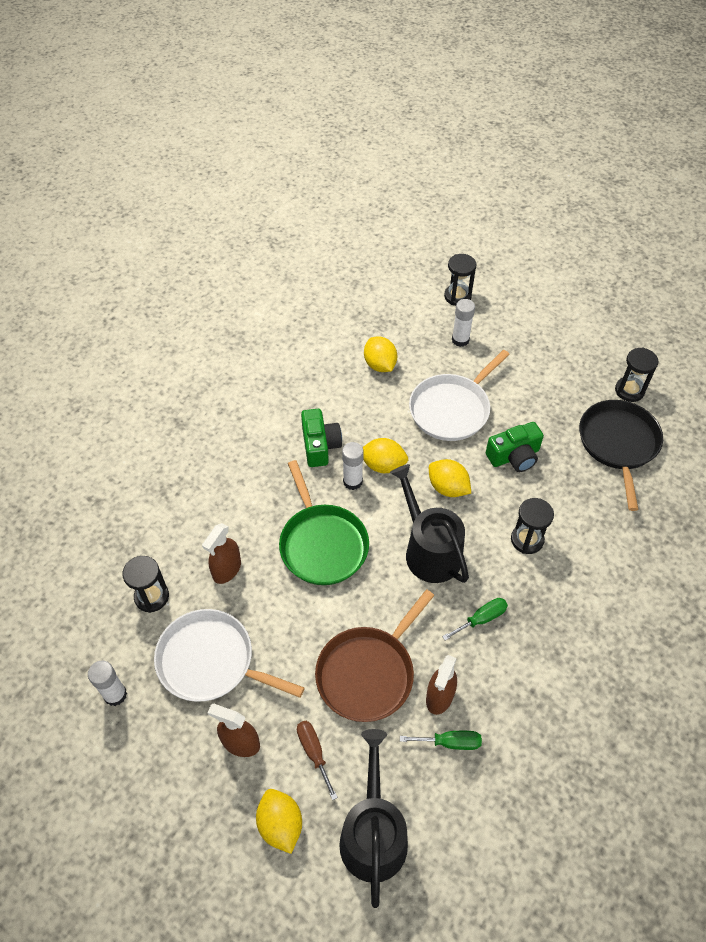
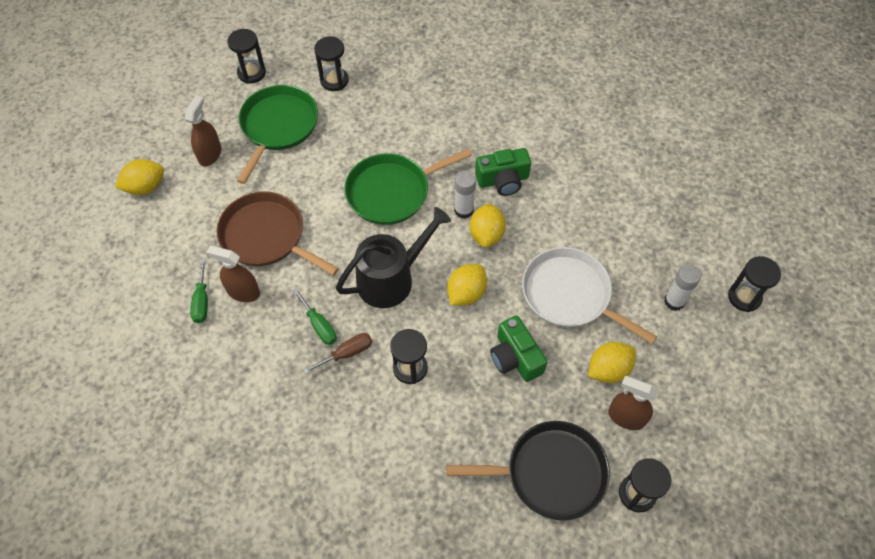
camera: 85 degrees right, 5 degrees up
(115, 694) = (251, 73): white glue stick -> black hourglass
(211, 661) = (278, 127): white pan -> green pan
(227, 569) = (362, 126): brown spray bottle -> brown spray bottle (626, 417)
(314, 752) = (199, 203): brown screwdriver -> brown screwdriver (347, 353)
(373, 834) = (132, 248): black watering can -> none
(380, 365) = (618, 224): yellow lemon -> yellow lemon (608, 370)

